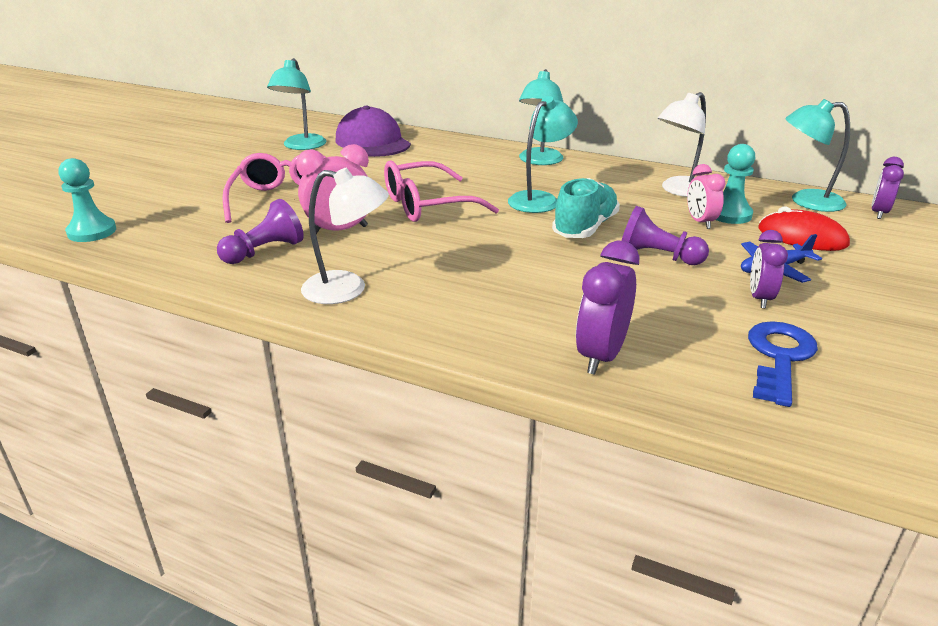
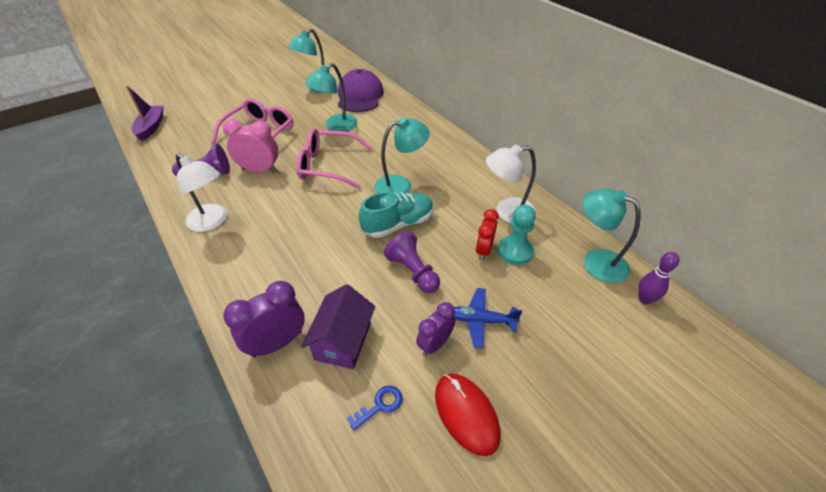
camera: 30 degrees right, 15 degrees up
(92, 232) = (151, 127): turquoise pawn -> purple boat
(539, 161) = (443, 147): turquoise lamp -> turquoise lamp (336, 126)
(669, 328) = (343, 341): none -> purple house
(700, 222) = (484, 250): pink clock -> red clock
(779, 357) = (380, 405): blue key -> blue key, size x0.54
(802, 237) = (543, 298): red mouse -> red mouse (466, 414)
(878, 213) = (644, 299): purple clock -> purple bowling pin

